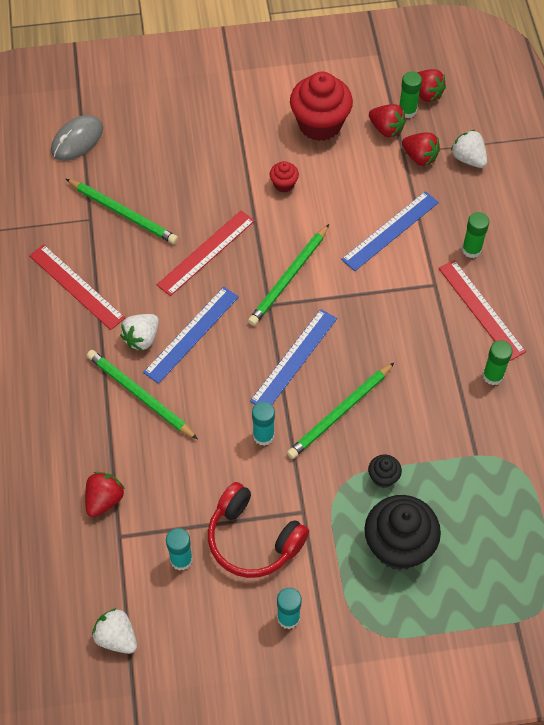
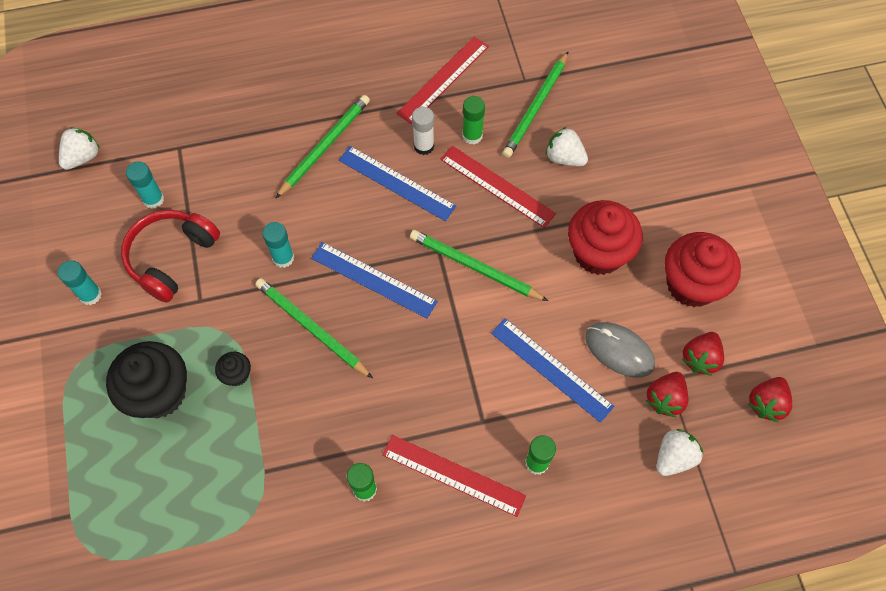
camera: 85 degrees right, 5 degrees up
(77, 140) = (621, 56): grey mouse -> grey mouse (619, 350)
(104, 500) = (215, 131): red strawberry -> none
(142, 338) = (389, 141): white strawberry -> white strawberry (564, 158)
(153, 309) = (424, 146): none -> white glue stick
(284, 184) = (598, 253): red cupcake -> red cupcake, size x2.18
(407, 111) = (734, 382): green glue stick -> green glue stick (472, 136)
(481, 309) = (453, 475): red ruler -> red ruler turned 60 degrees clockwise

